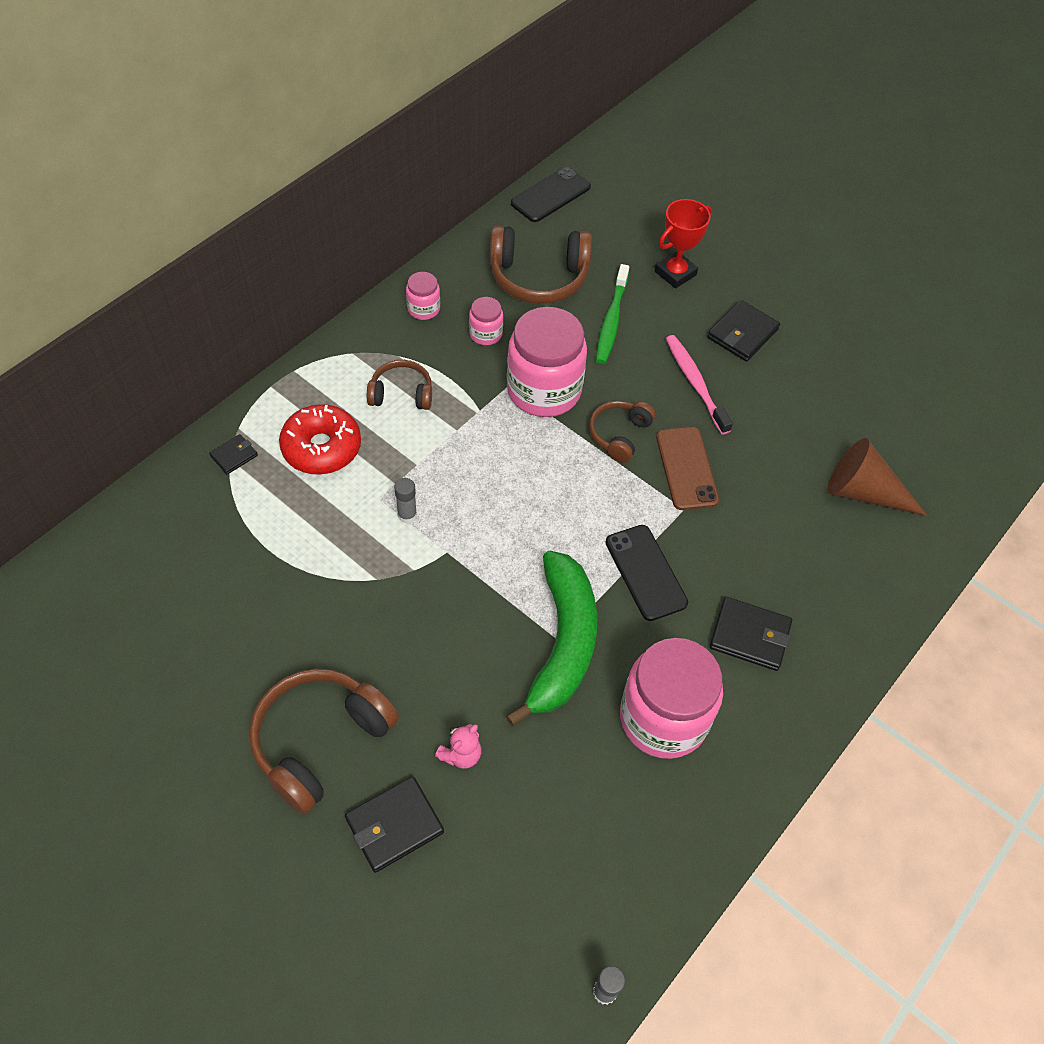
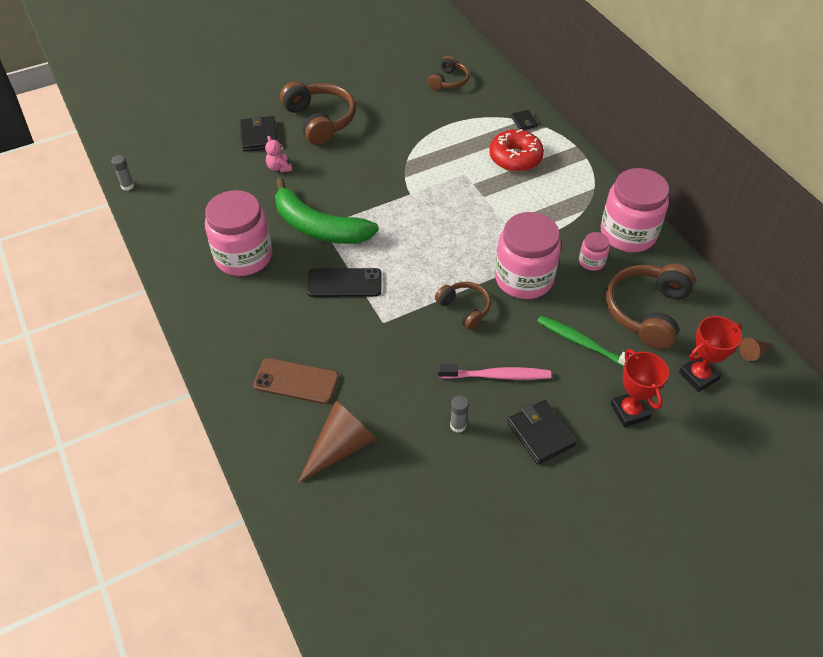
camera: 115 degrees right, 5 degrees down
(401, 394) = (547, 203): brown headphones -> brown headphones (448, 81)
(407, 515) = (446, 183): grey glue stick -> grey glue stick (458, 425)
(423, 309) = (628, 234): pink jar -> pink jar, size x2.18
(550, 195) = (753, 352): black phone -> brown cone
(602, 230) = (698, 376): none -> red trophy
(686, 468) = (417, 338): brown phone -> brown phone (296, 381)
(750, 636) = (268, 320): black wallet -> none

